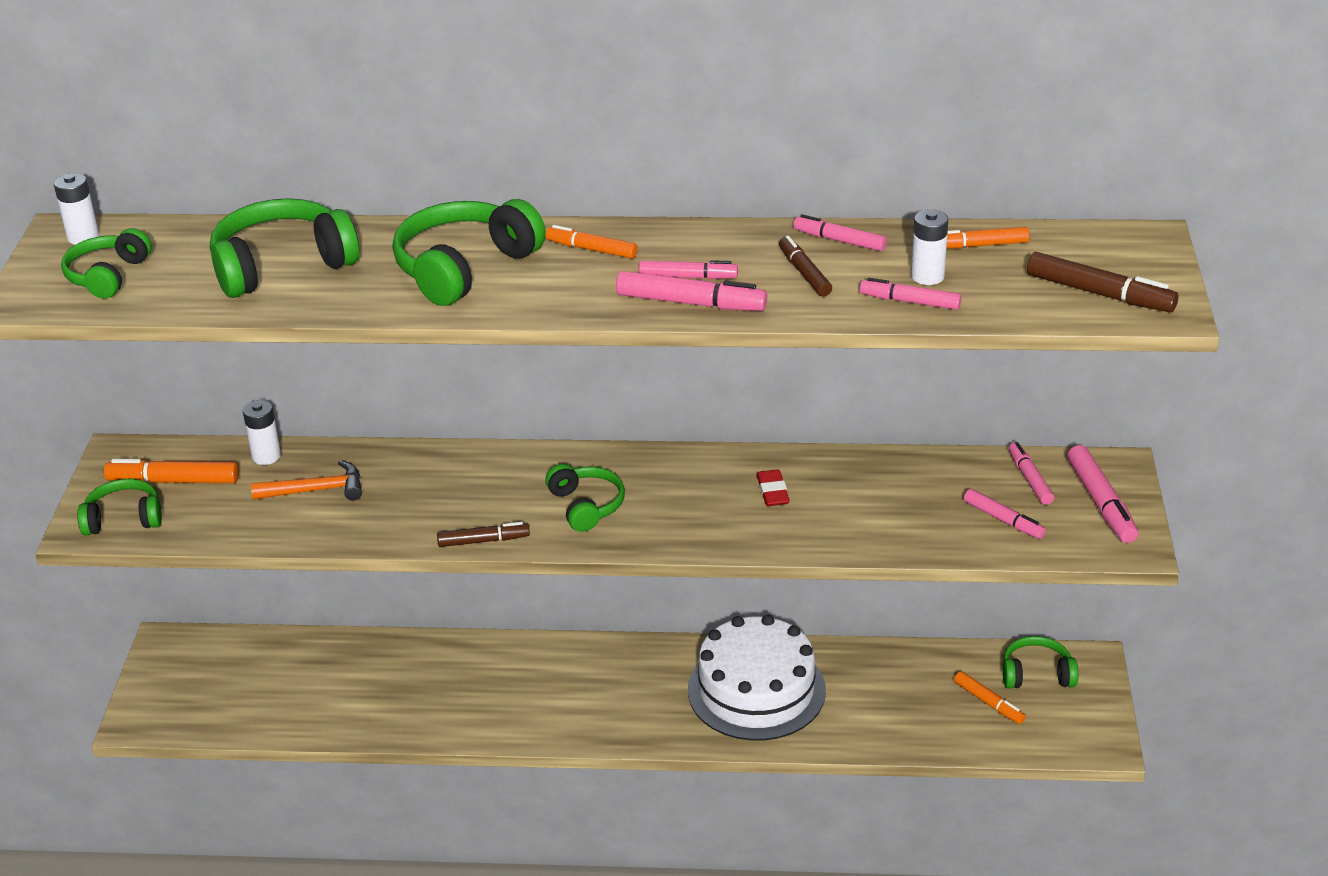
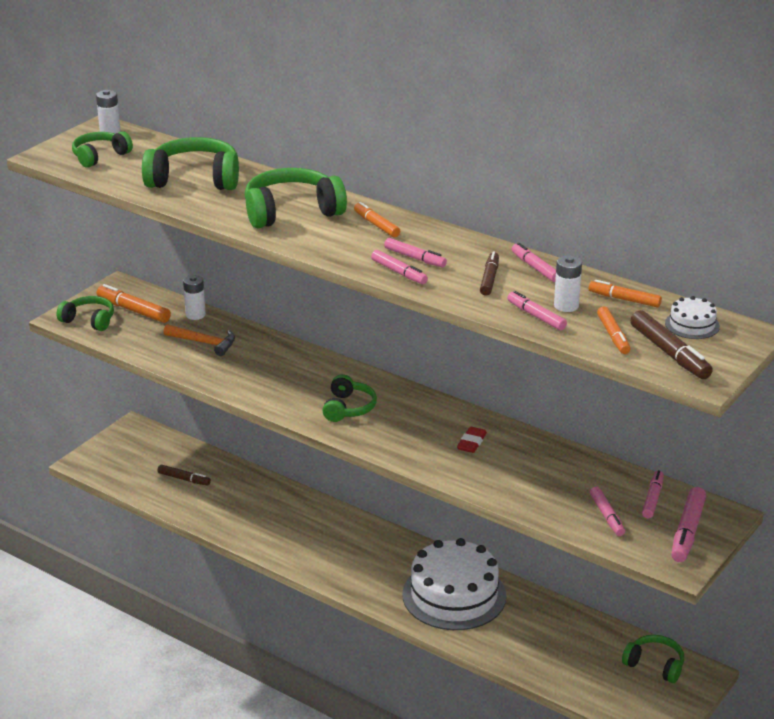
camera: 30 degrees right, 5 degrees down
(483, 541) = (269, 404): brown marker -> brown marker (184, 479)
(690, 303) = (399, 272): pink marker -> pink marker, size x0.66
(988, 702) = (603, 668): orange marker -> orange marker (613, 335)
(1083, 250) = (692, 325): none -> white cake

